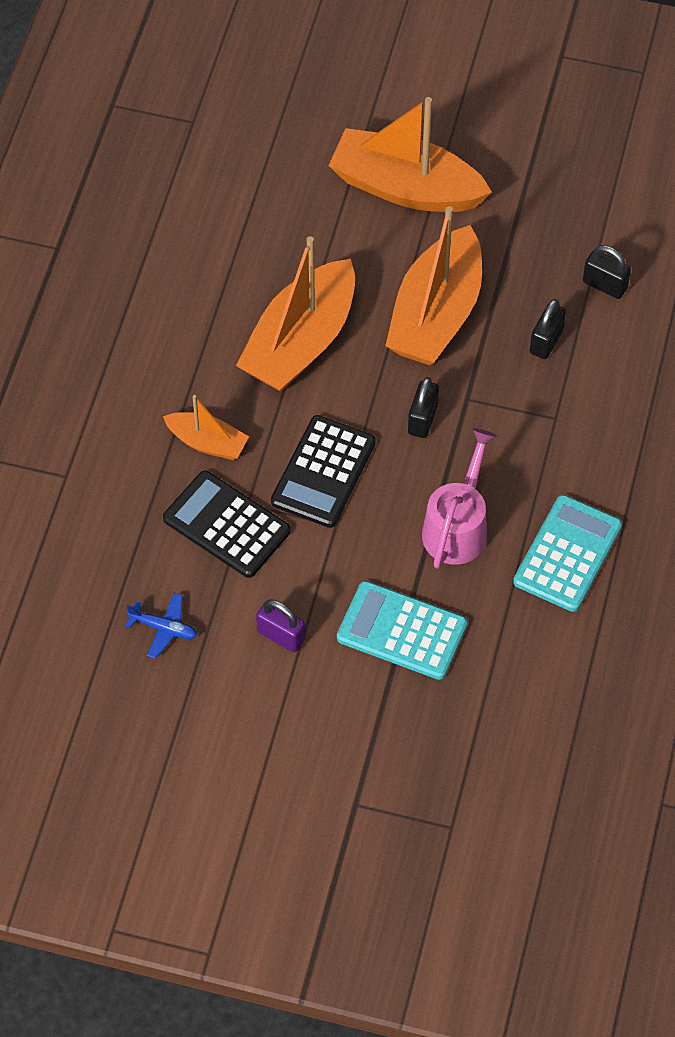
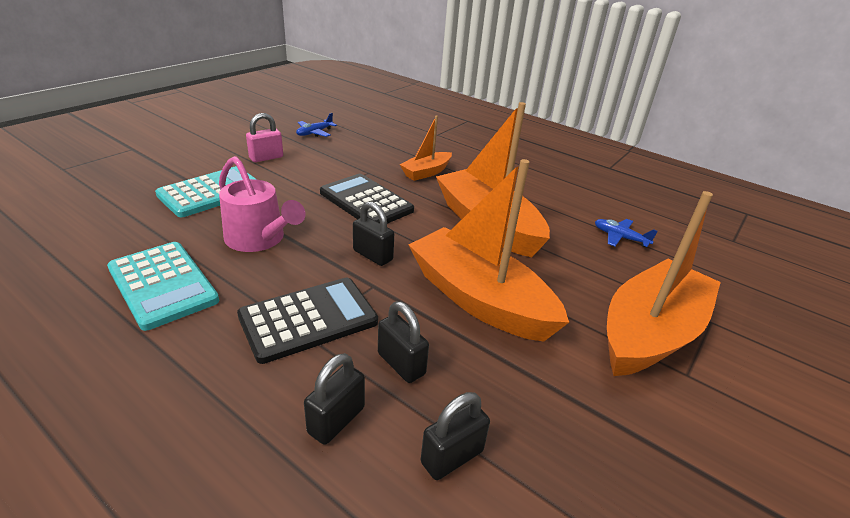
camera: 110 degrees right, 25 degrees down
(226, 525) = (360, 163): black calculator -> black calculator (308, 319)
(252, 221) = (620, 237): none -> blue plane
(281, 636) = (266, 158): purple padlock -> pink padlock
(618, 357) = (336, 420): none -> black padlock

